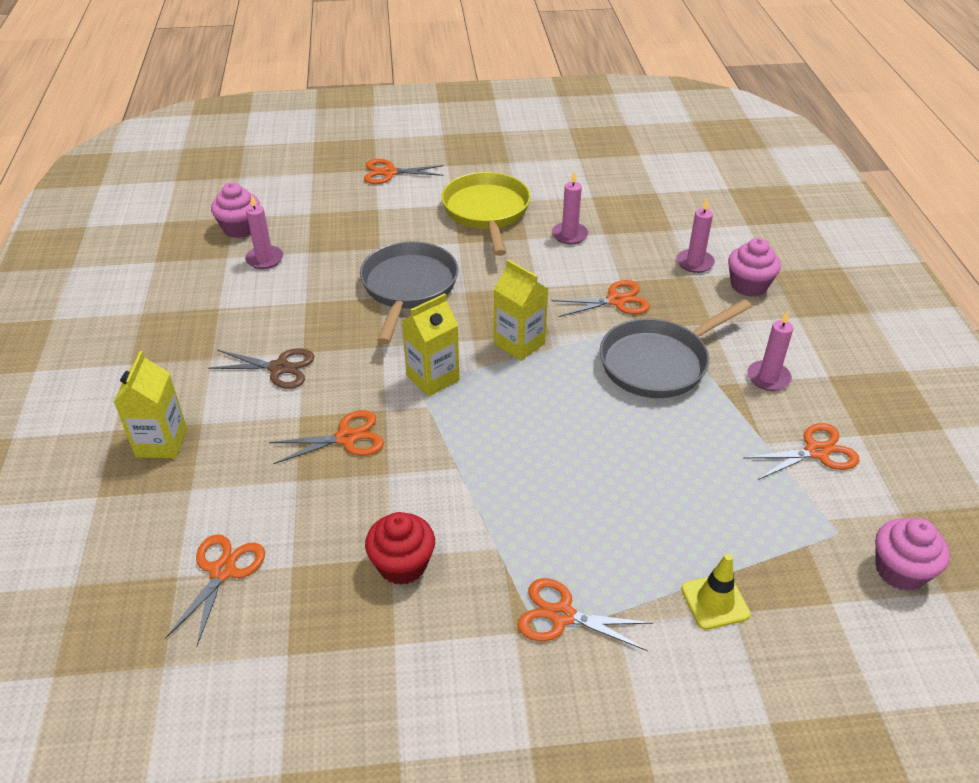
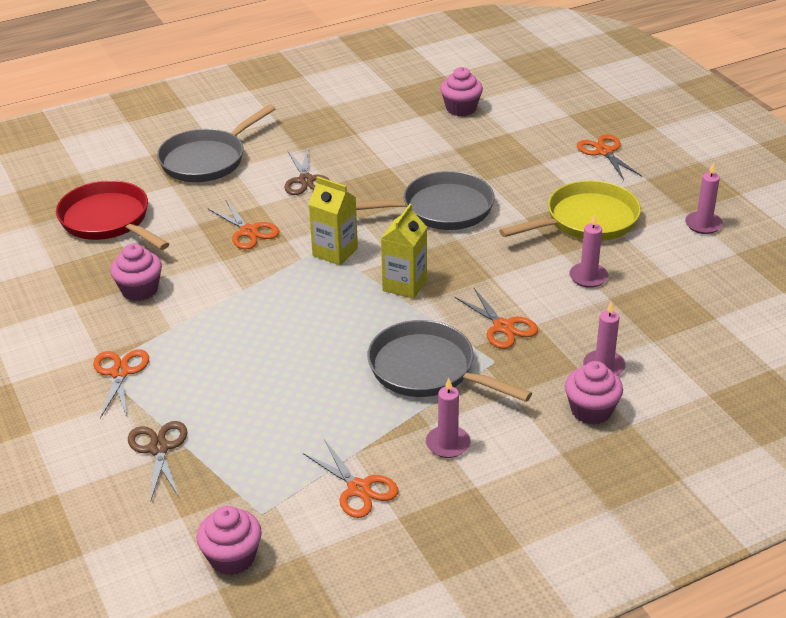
camera: 70 degrees right, 5 degrees down
(161, 443) = (207, 160): yellow carton -> grey pan
(223, 571) = (108, 220): orange scissors -> red pan
(264, 259) = (429, 132): pink candle -> pink candle (703, 224)
(402, 565) = (140, 290): red cupcake -> pink cupcake
(715, 601) = (159, 448): yellow traffic cone -> brown scissors

